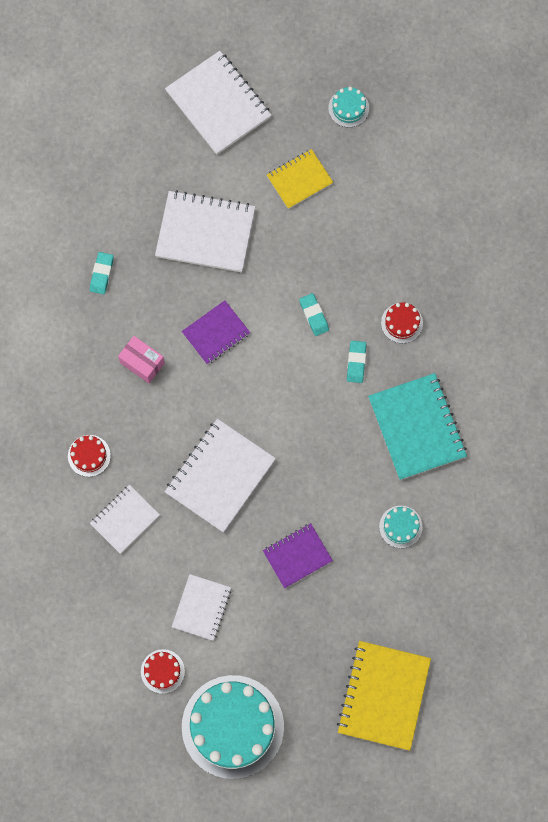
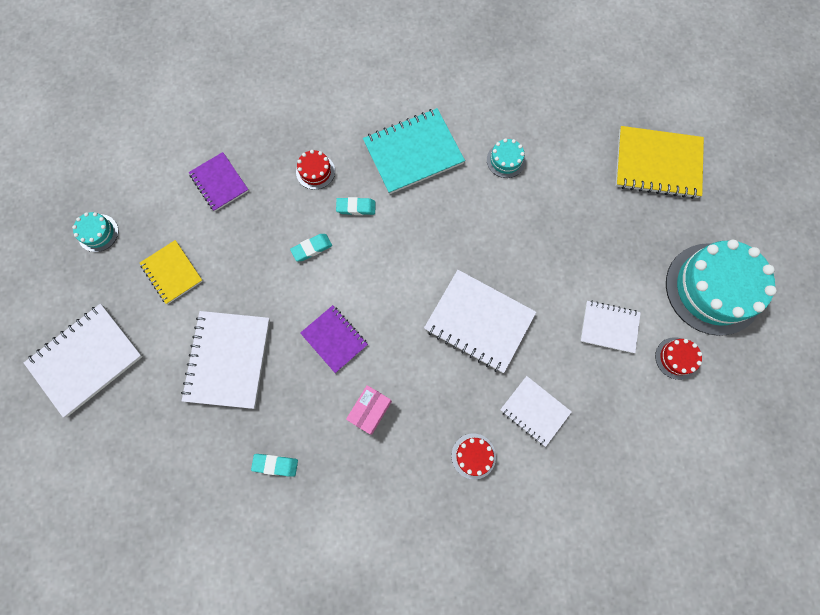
camera: 95 degrees left, 0 degrees up
(297, 556) = (546, 245): purple notebook -> purple notebook (219, 182)

